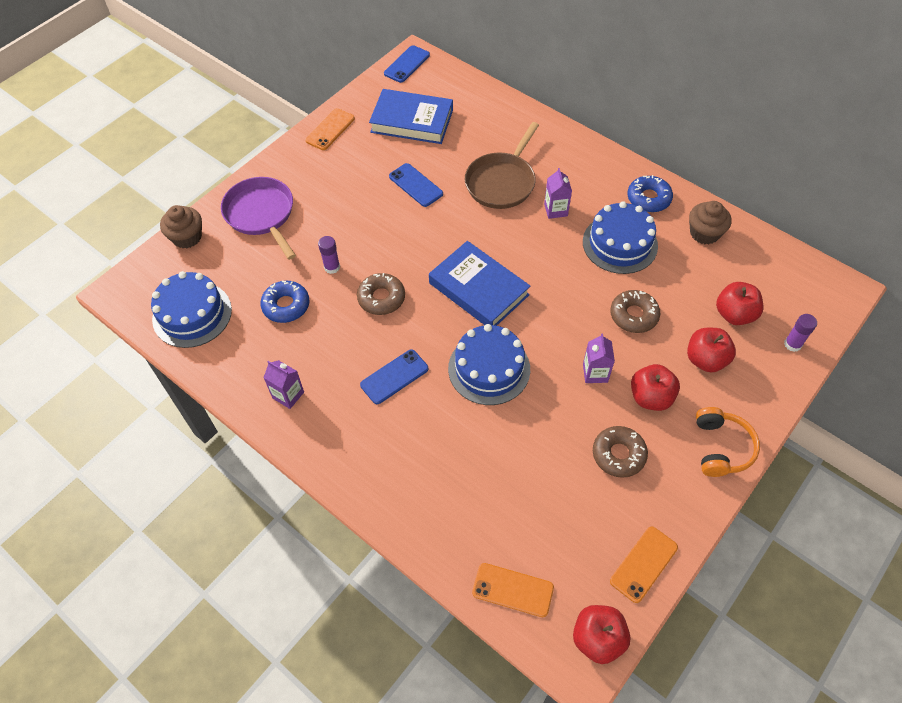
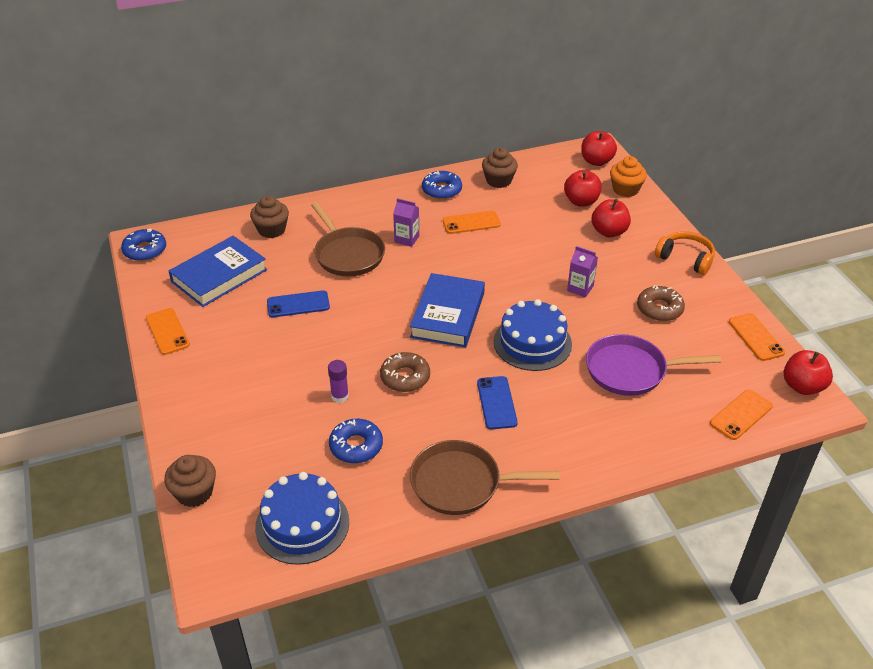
camera: 60 degrees left, 15 degrees down
(261, 214) = (224, 422): purple pan -> purple pan (630, 370)
(288, 395) = (461, 483): purple carton -> brown pan
(407, 64) = (145, 250): blue phone -> blue donut
(478, 289) = (448, 315): blue book -> blue book turned 60 degrees counterclockwise
(491, 119) = (271, 230): none -> brown cupcake
(620, 244) = (471, 223): blue cake -> orange phone
(633, 315) = (543, 246): brown donut -> none
(650, 397) = (621, 271): red apple -> red apple (596, 161)
(792, 344) = (625, 189): purple glue stick -> orange cupcake

